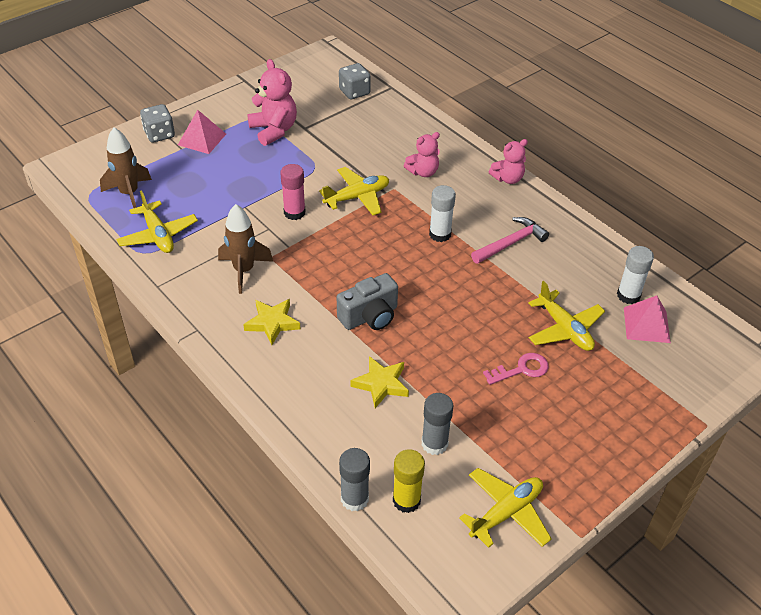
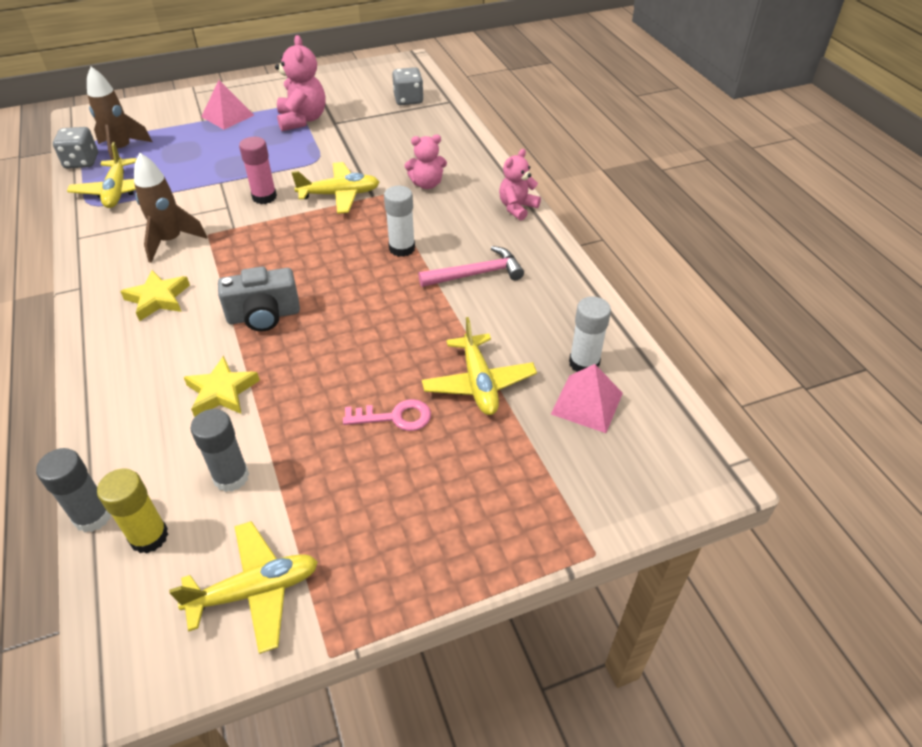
camera: 20 degrees right, 0 degrees up
(159, 134) = (192, 105): grey dice -> grey dice (81, 161)
(508, 179) = (517, 208): pink teddy bear -> pink teddy bear turned 135 degrees clockwise

